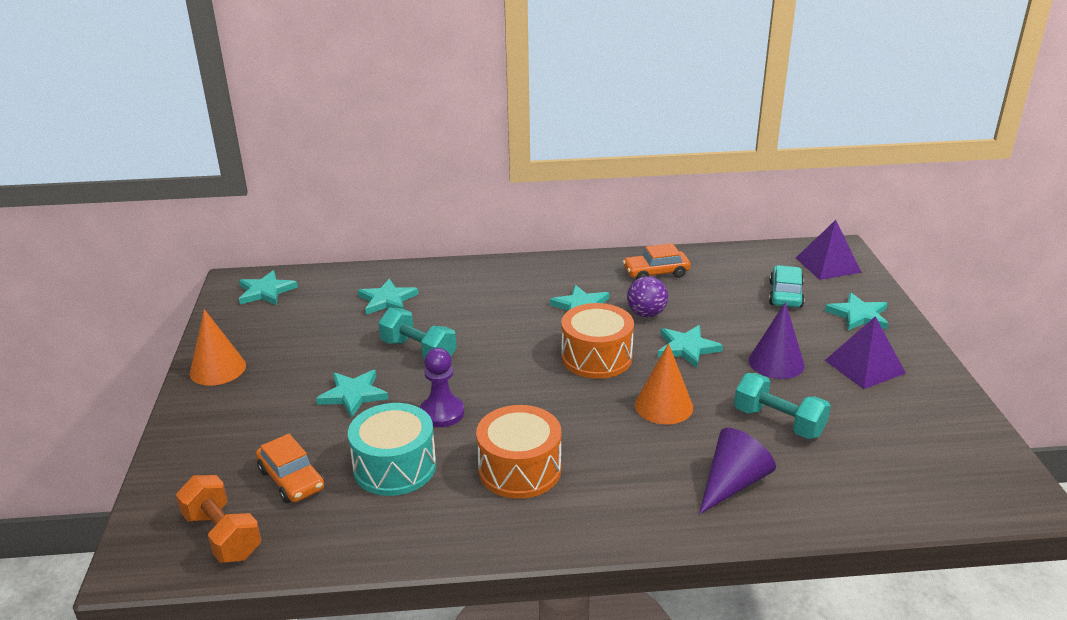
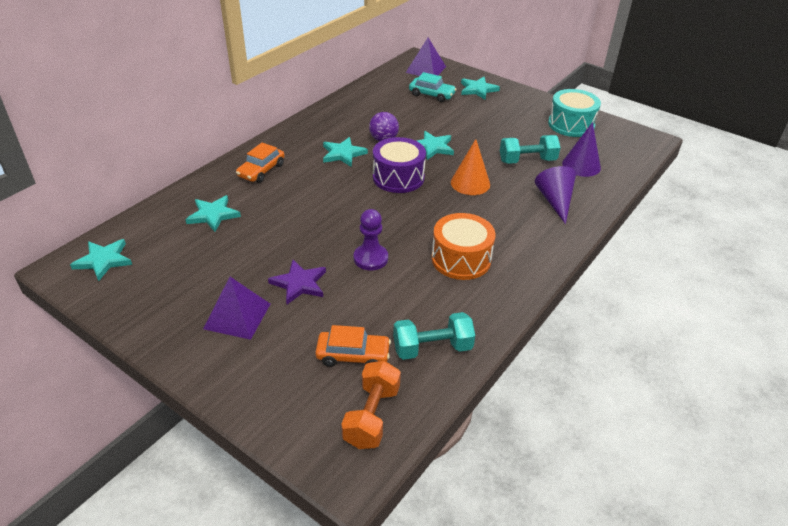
camera: 50 degrees left, 10 degrees up
(218, 369) = (169, 332): orange cone -> none
(222, 535) = (372, 416): orange dumbbell -> orange dumbbell turned 75 degrees counterclockwise
(353, 395) = (299, 284): turquoise star -> purple star
(395, 467) = (398, 304): turquoise drum -> turquoise drum (571, 124)
(418, 351) = (293, 233): turquoise dumbbell -> turquoise dumbbell (432, 348)
(596, 357) = (398, 177): orange drum -> purple drum
(656, 273) = (350, 114): orange car -> orange car (261, 170)
(776, 362) = (482, 132): purple cone -> purple cone (581, 165)
(785, 294) = (431, 95): turquoise car -> turquoise car turned 150 degrees clockwise
(864, 366) = (518, 114): purple pyramid -> purple pyramid (237, 316)

